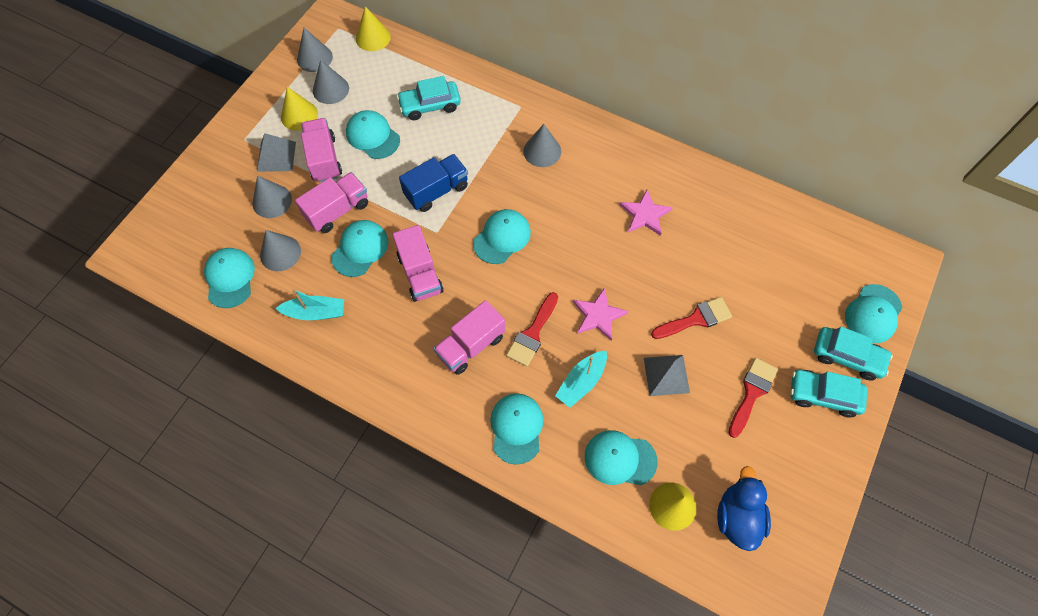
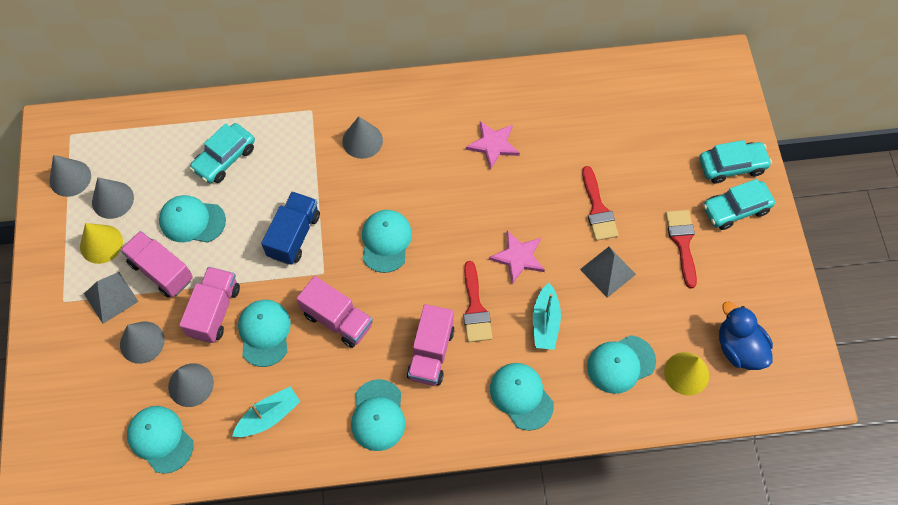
camera: 35 degrees left, 0 degrees up
(373, 37) = (114, 124): yellow cone -> none
(696, 319) = (598, 209): red brush -> red brush turned 135 degrees clockwise
(873, 314) = (727, 118): turquoise cap -> turquoise cap (378, 415)

